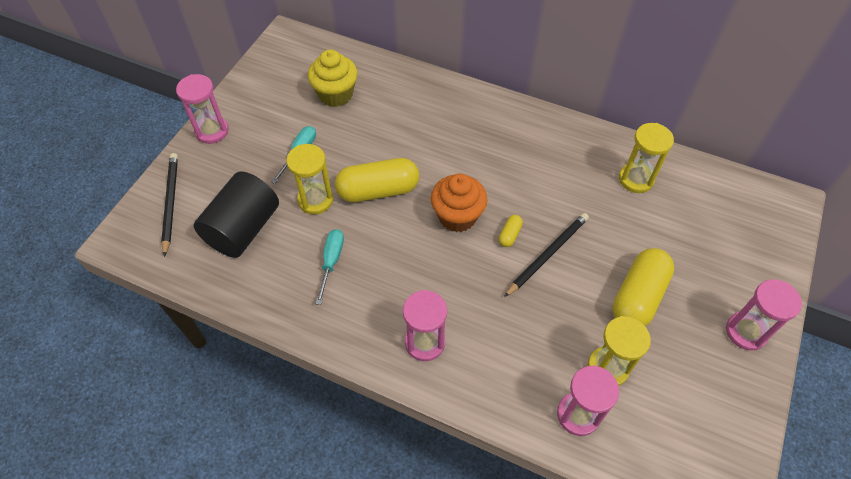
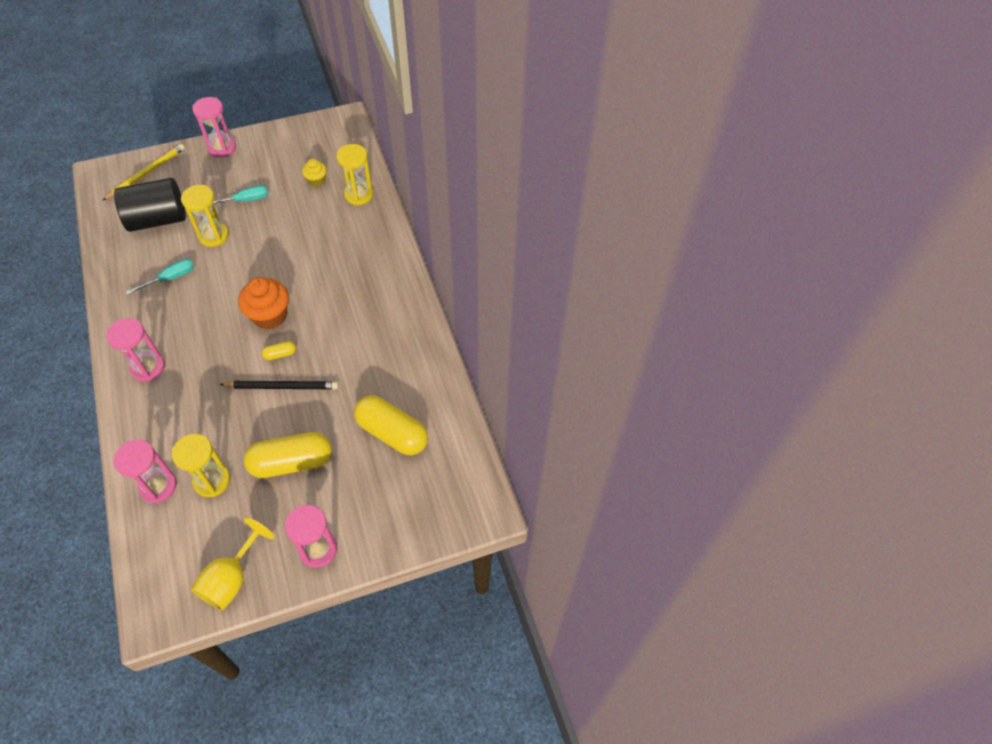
camera: 45 degrees right, 0 degrees up
(170, 203) = (146, 173): black pencil -> yellow pencil
(335, 94) = (316, 180): yellow cupcake -> yellow cupcake, size x0.56
(378, 190) = (252, 260): yellow capsule -> yellow capsule (392, 433)
(636, 179) = (408, 395): yellow hourglass -> yellow hourglass (359, 195)
(730, 414) = (232, 578): none -> yellow goblet

